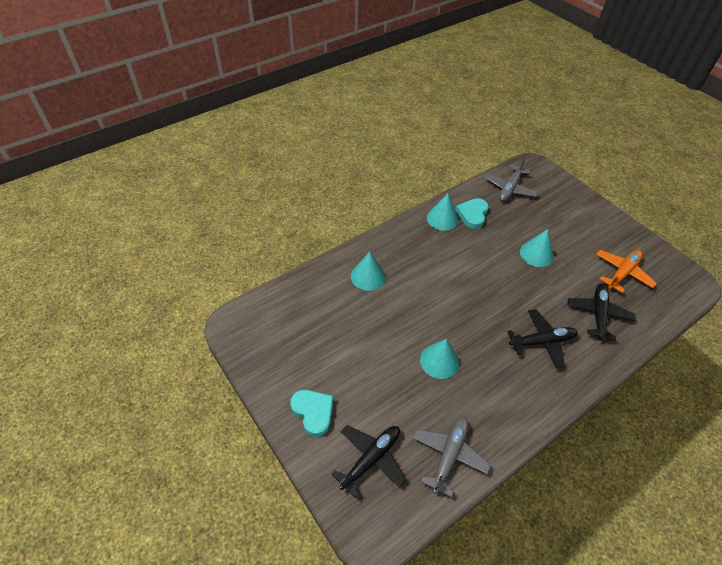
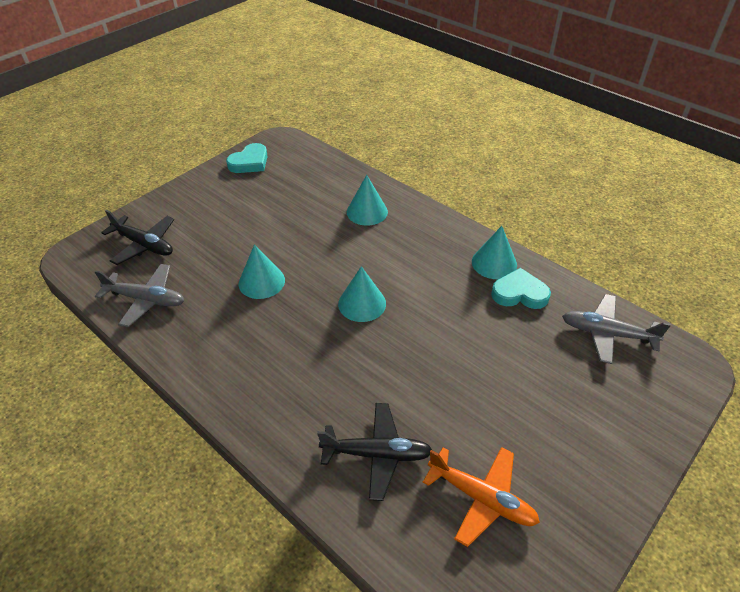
camera: 80 degrees right, 5 degrees down
(313, 412) = (192, 202): turquoise heart -> turquoise heart (249, 162)
(536, 254) = (473, 372): turquoise cone -> turquoise cone (362, 303)
(542, 341) = (309, 380): black plane -> none

